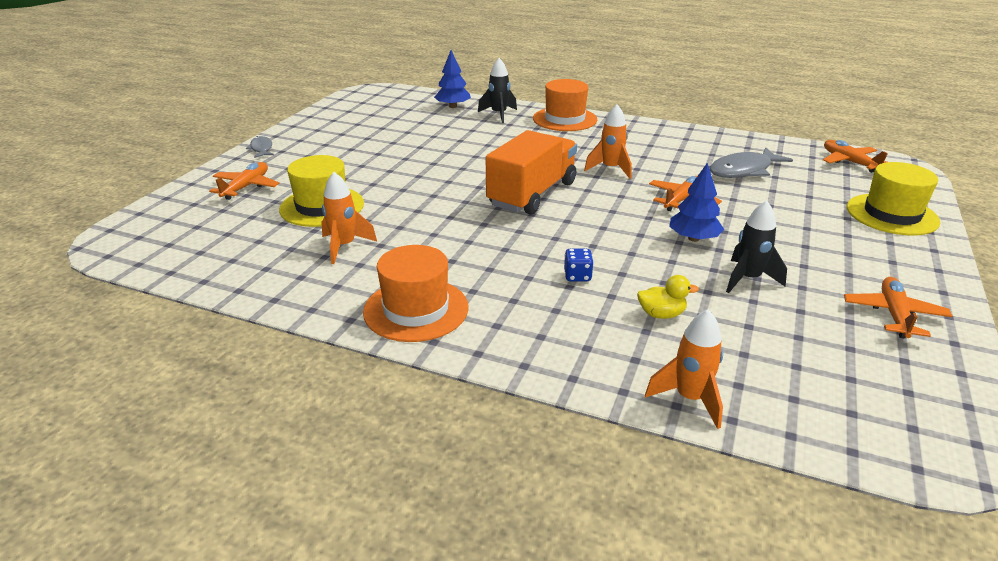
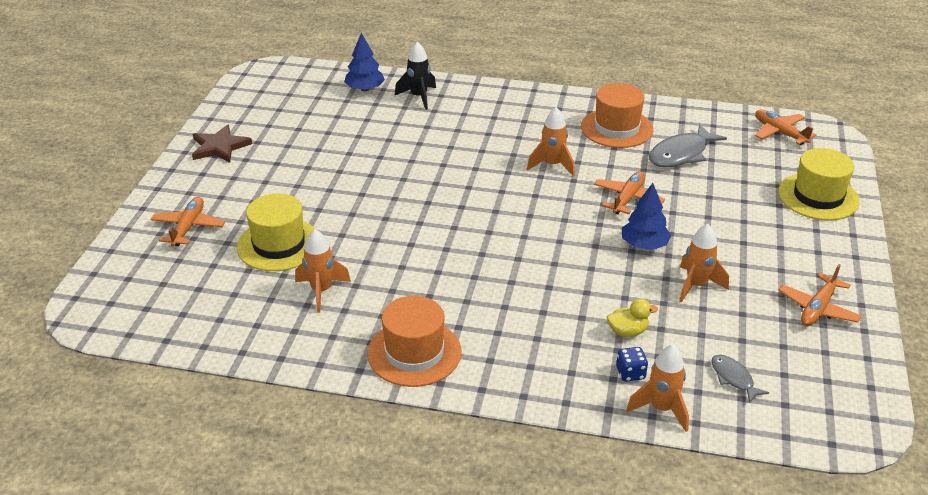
camera: 10 degrees left, 5 degrees up
(261, 149) = (179, 172): grey fish -> grey fish (733, 378)
(307, 134) = (219, 147): none -> brown star
(532, 194) = (483, 206): orange truck -> none
(564, 119) = (490, 98): orange hat -> orange hat (616, 128)
(577, 276) = (548, 300): blue dice -> blue dice (630, 373)
(748, 279) = (696, 285): black rocket -> orange rocket
(894, 314) = (818, 308): orange plane -> orange plane turned 150 degrees counterclockwise

